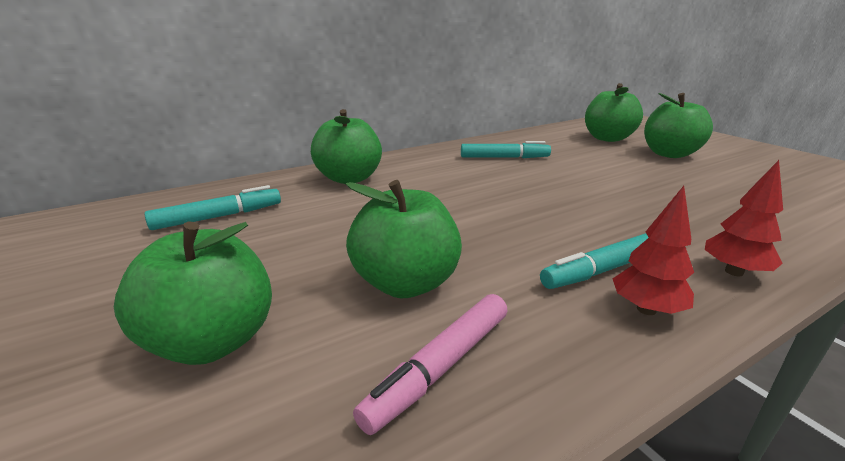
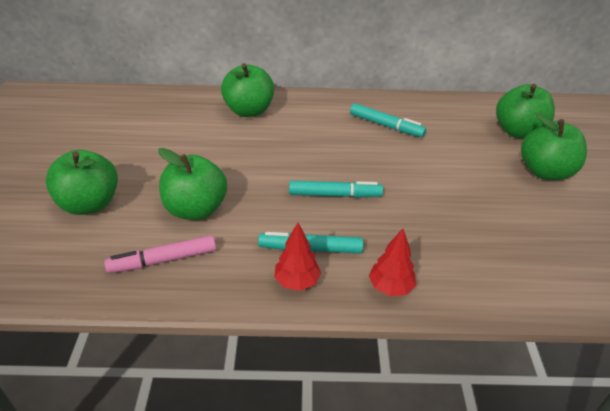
camera: 30 degrees right, 15 degrees up
(218, 217) = (148, 120): turquoise marker -> turquoise marker (335, 195)

